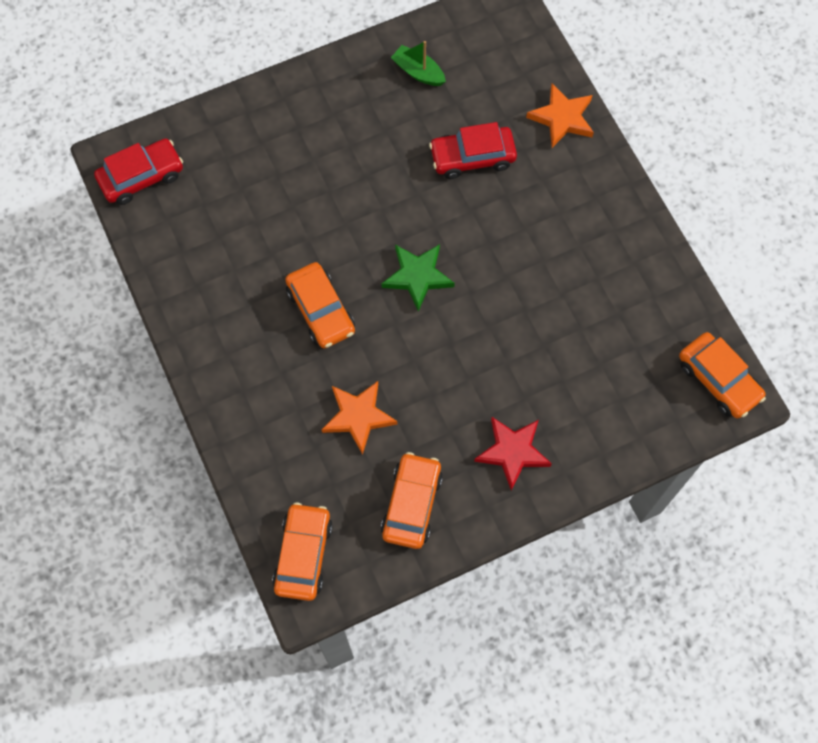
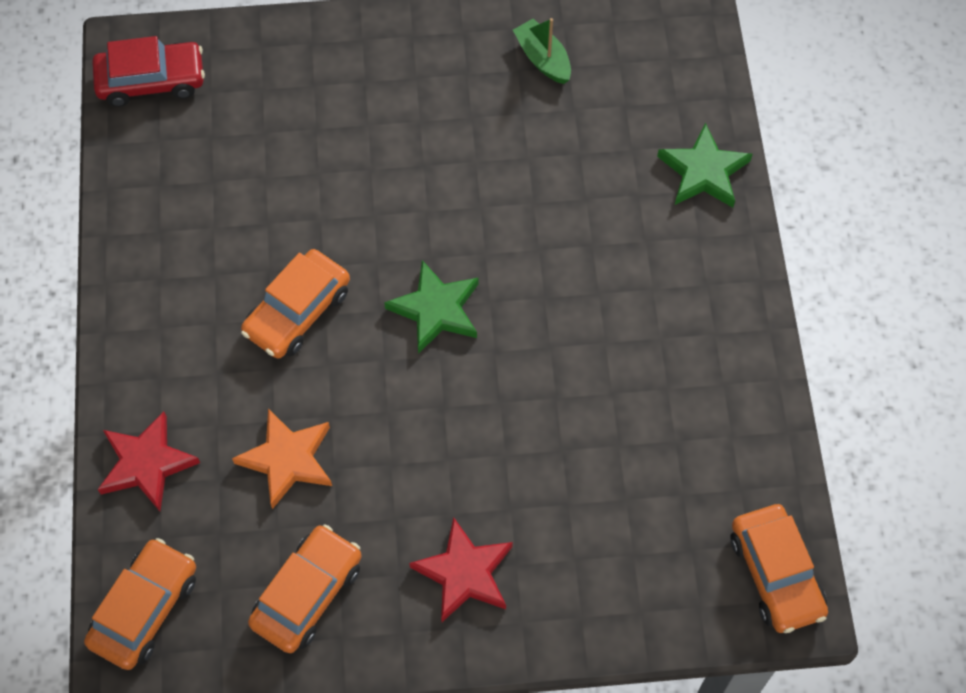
camera: 20 degrees right, 5 degrees down
(260, 454) = (146, 464): none -> red star
(321, 310) = (298, 312): orange car -> orange car turned 45 degrees clockwise
(472, 157) = (567, 184): red car -> none
(562, 118) = (703, 171): orange star -> green star

